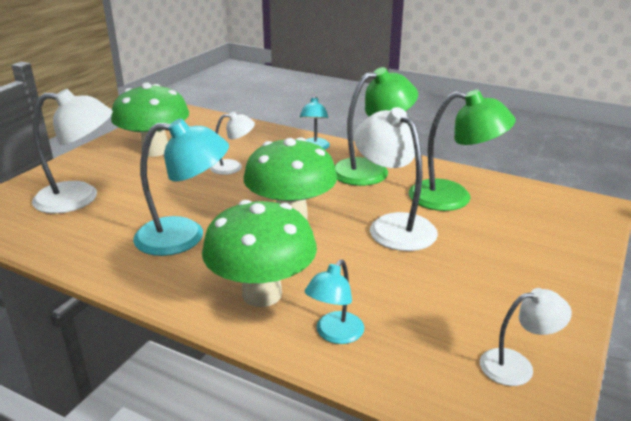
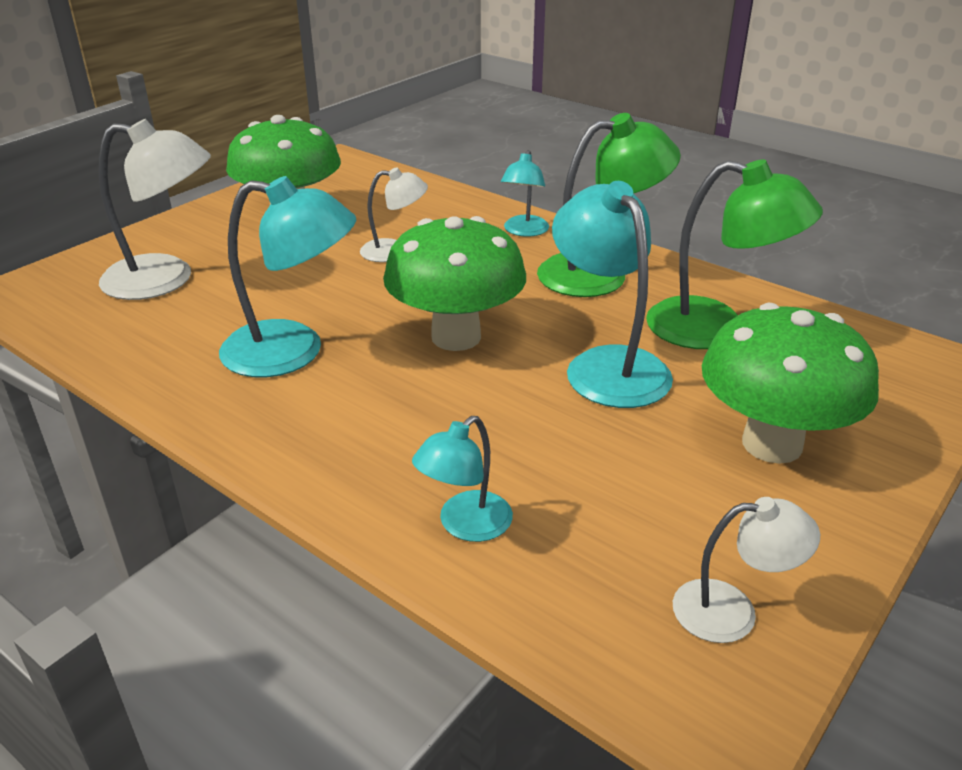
camera: 10 degrees right, 5 degrees up
(262, 294) = (377, 451): green mushroom -> green mushroom (772, 444)
(393, 225) = (607, 365): white lamp -> turquoise lamp

